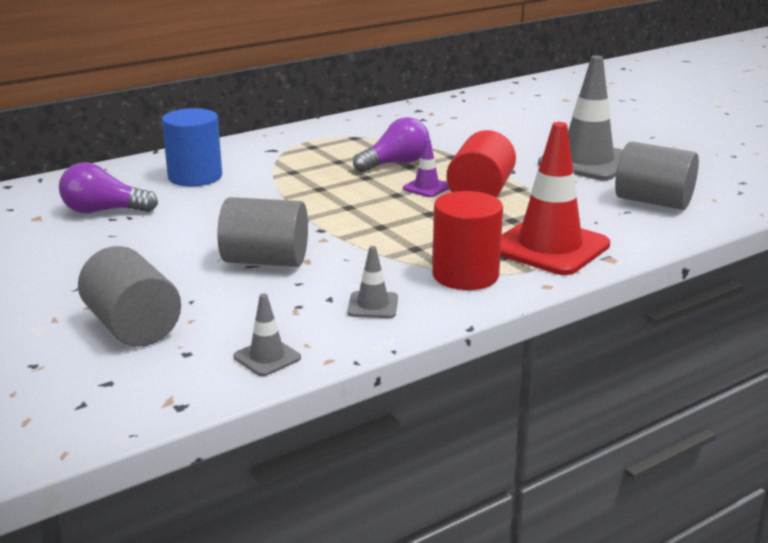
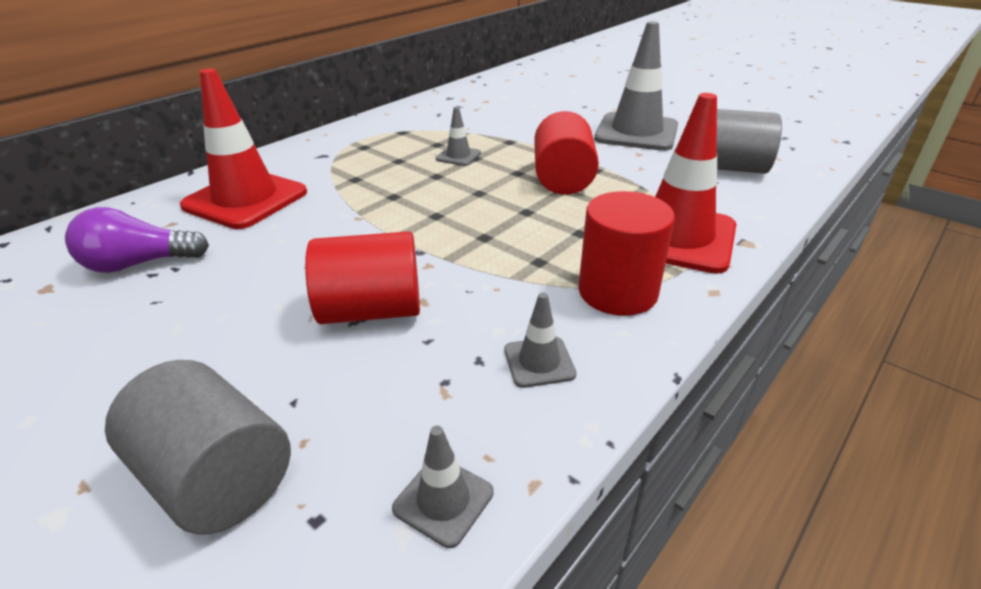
camera: 15 degrees left, 10 degrees up
(195, 177) = (245, 199): blue cylinder -> red traffic cone
(265, 261) = (371, 310): grey cylinder -> red cylinder
(395, 163) = (458, 156): purple light bulb -> grey traffic cone
(426, 188) = (505, 180): purple traffic cone -> none

